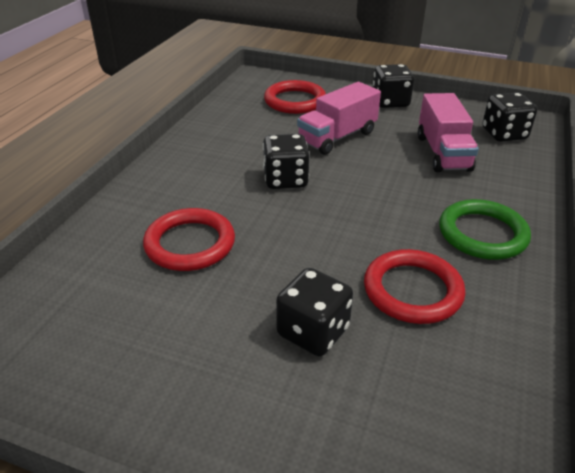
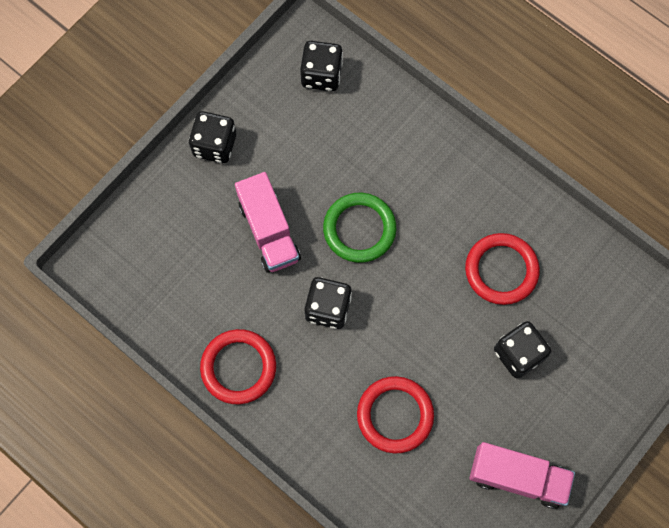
camera: 70 degrees left, 35 degrees up
(295, 101) = (172, 243): red ring -> red ring (238, 367)
(443, 153) = (334, 149): pink truck -> pink truck (517, 477)
(482, 234) = (457, 186): green ring -> green ring (359, 229)

